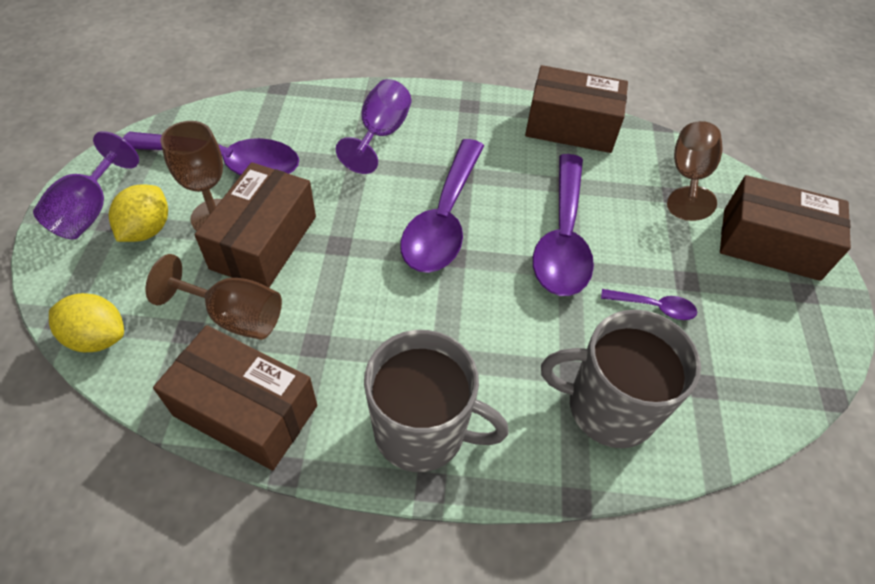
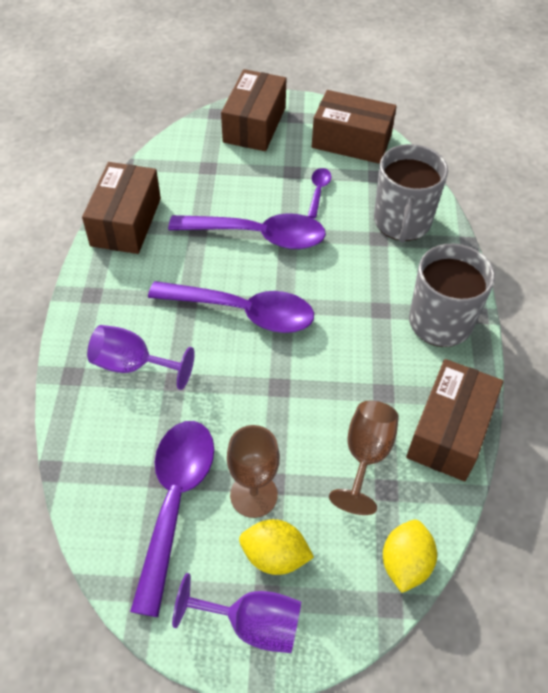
camera: 90 degrees left, 0 degrees up
(264, 242) = (281, 446): brown box -> brown box (351, 141)
(688, 177) = (188, 156): brown goblet -> none

